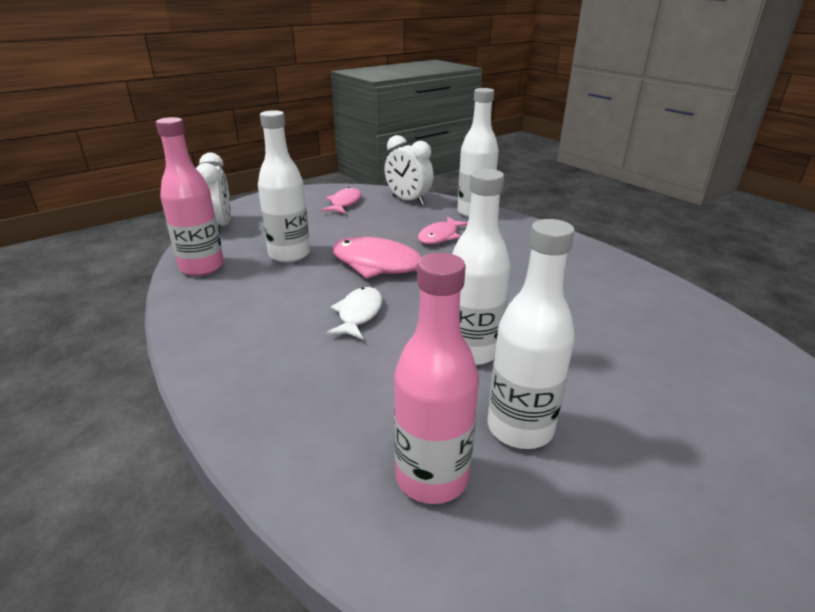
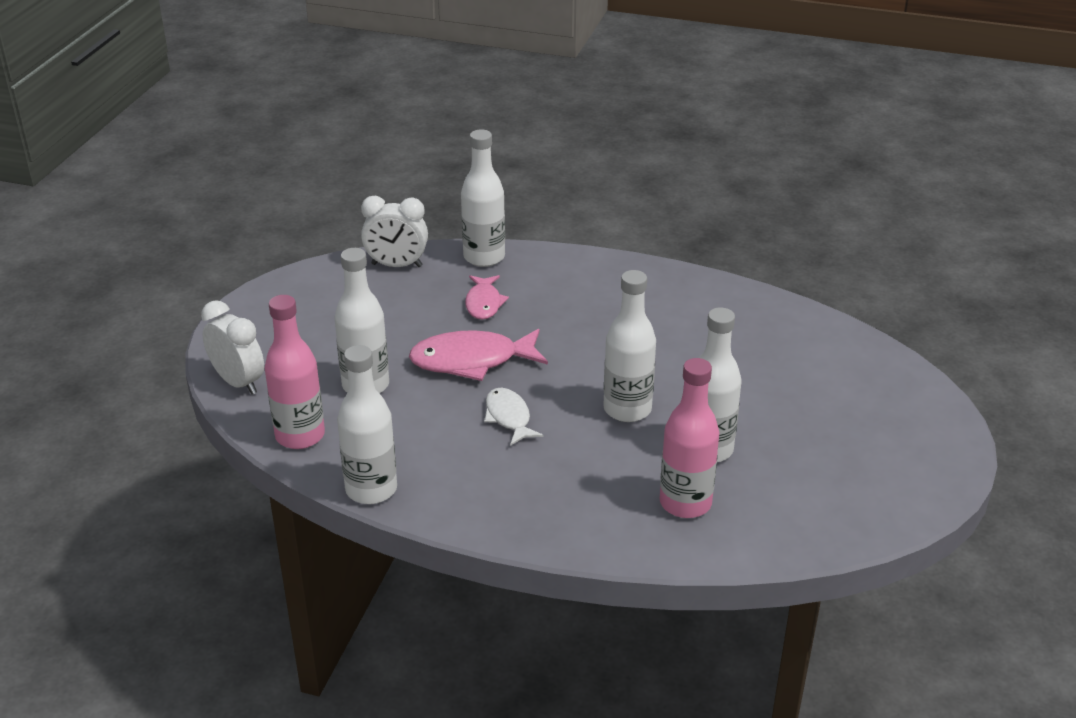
camera: 35 degrees left, 5 degrees up
(185, 321) = (371, 489): none -> white bottle
(344, 203) = (332, 296): pink fish -> none

